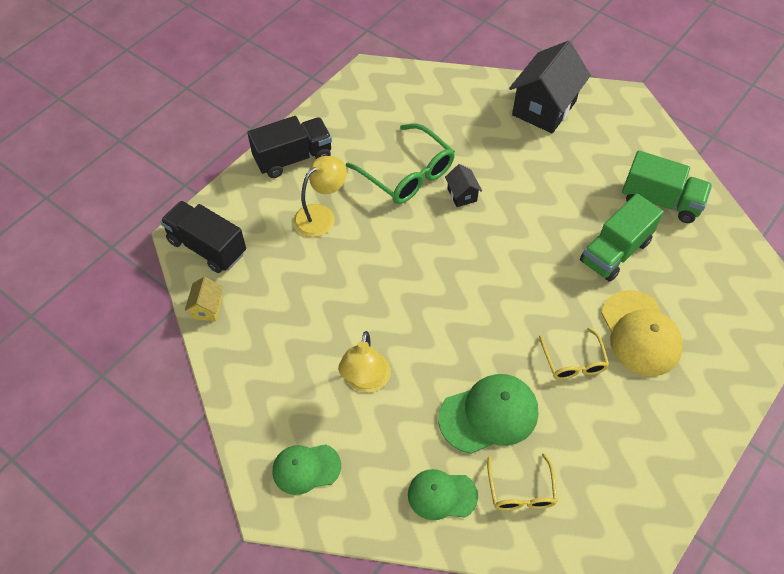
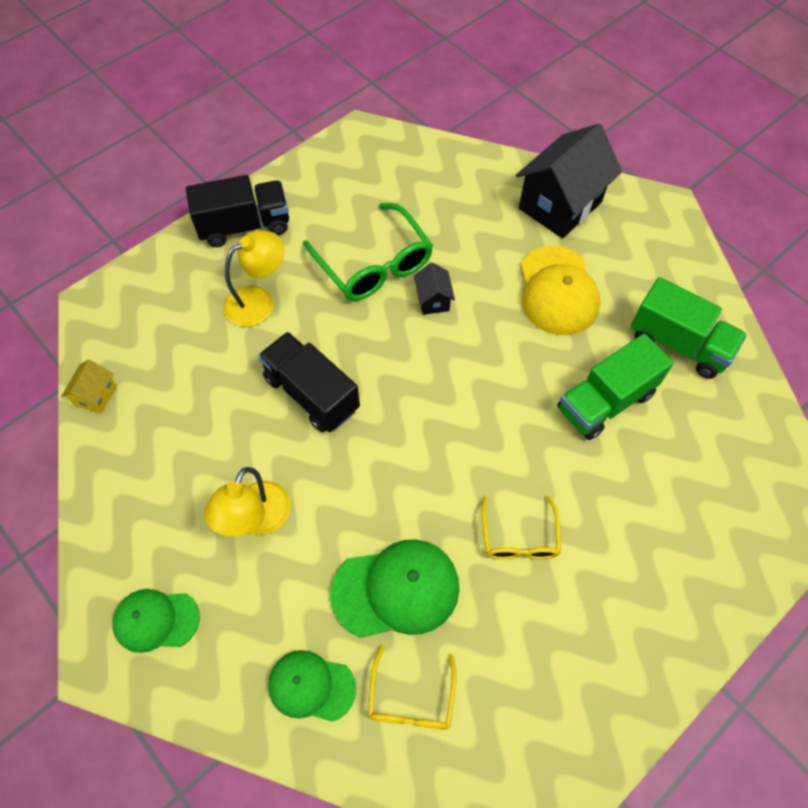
camera: 10 degrees right, 5 degrees up
(207, 247) = (116, 320): black truck -> black truck (311, 393)
(640, 333) = (613, 514): yellow cap -> yellow cap (557, 291)

